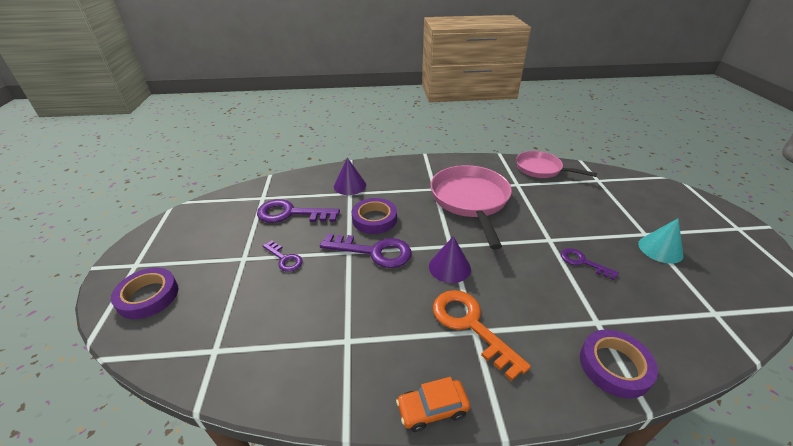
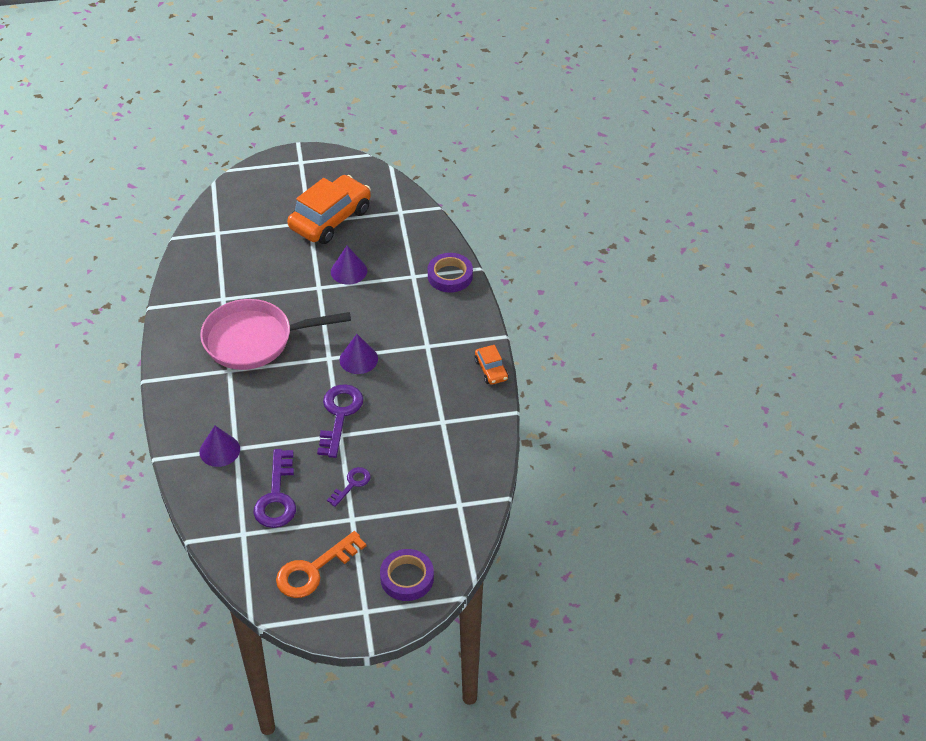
camera: 95 degrees left, 10 degrees up
(374, 219) = (287, 420): purple tape -> none
(470, 325) = (422, 348): orange key -> orange key (313, 570)
(541, 169) = (191, 274): pink pan -> none
(582, 262) = (349, 271): purple key -> purple cone
(660, 249) = (330, 219): turquoise cone -> orange car

